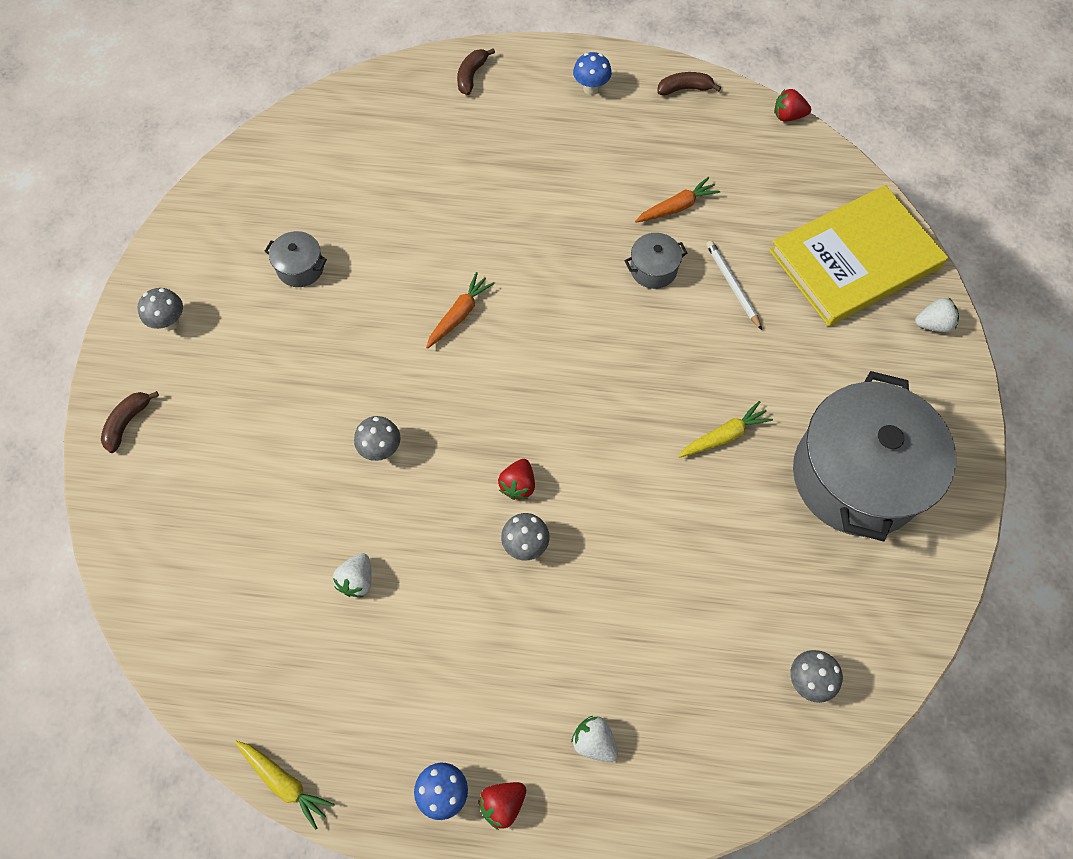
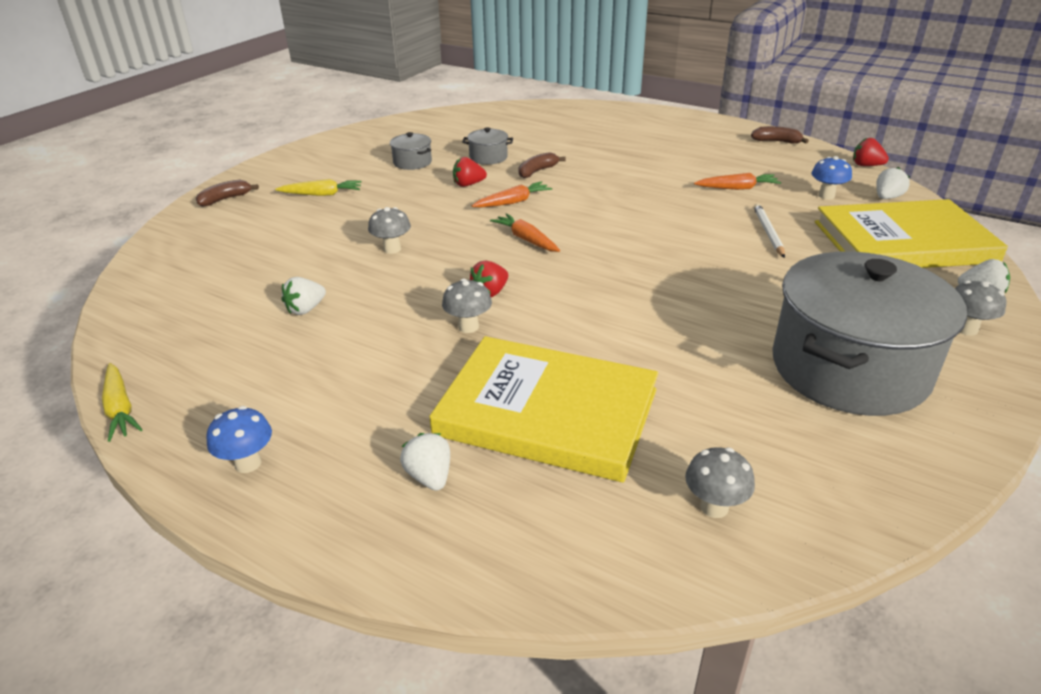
camera: 25 degrees right, 30 degrees down
(170, 322) = (300, 167): grey mushroom -> grey mushroom (966, 329)
(471, 76) = (606, 113): brown banana -> brown banana (537, 171)
(502, 804) = (296, 492): red strawberry -> red strawberry (468, 184)
(508, 382) = (526, 239): none -> orange carrot
(591, 88) = (696, 130): blue mushroom -> blue mushroom (826, 196)
(647, 630) = (547, 412): none -> yellow book
(653, 269) = (697, 212): grey pot -> grey pot (488, 157)
(724, 436) = (711, 310): yellow carrot -> yellow carrot (322, 194)
(822, 178) = (887, 197): none -> white strawberry

